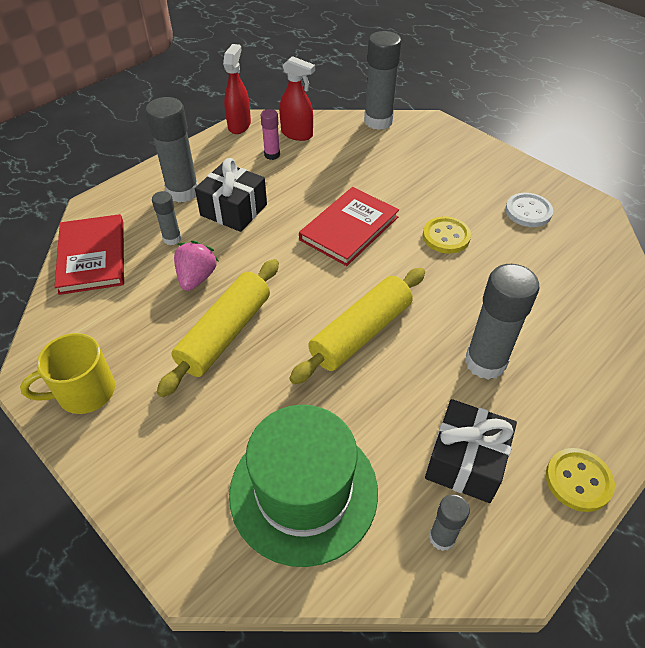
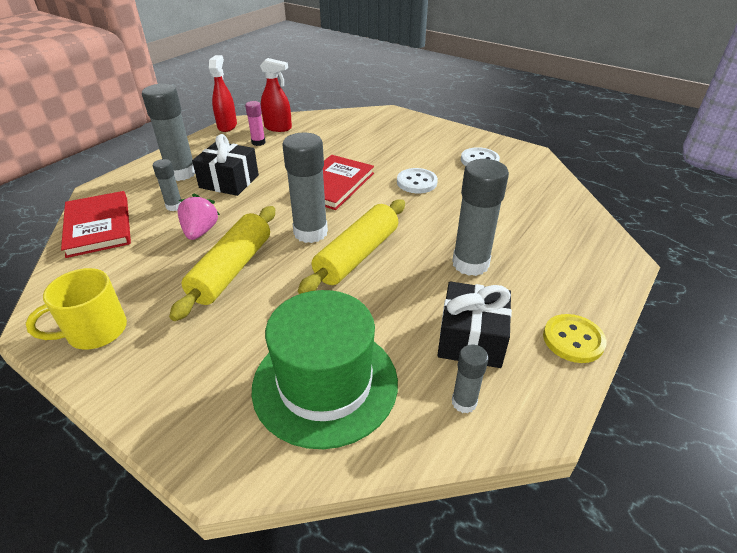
camera: 10 degrees left, 10 degrees down
(378, 121) = (345, 115): grey glue stick -> grey glue stick (310, 232)
(446, 236) = (416, 182): yellow button -> white button

